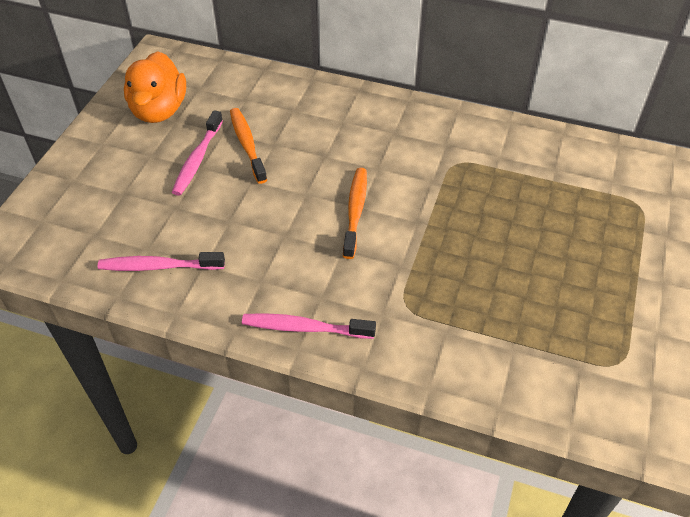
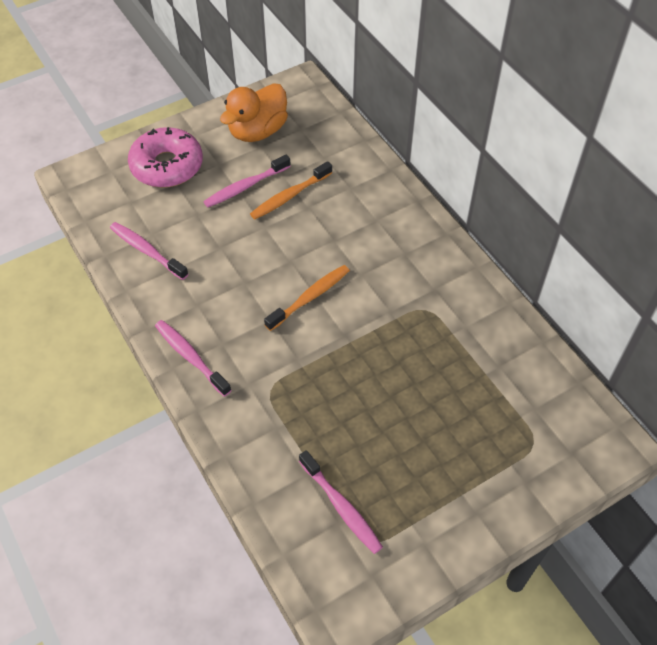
camera: 40 degrees right, 5 degrees up
(99, 184) = (167, 166): none -> pink donut
(247, 144) = (289, 196): orange toothbrush -> orange toothbrush turned 150 degrees counterclockwise
(568, 354) = (341, 507): none -> pink toothbrush

